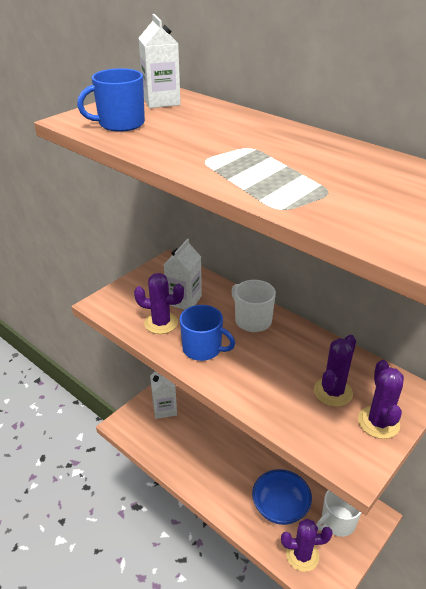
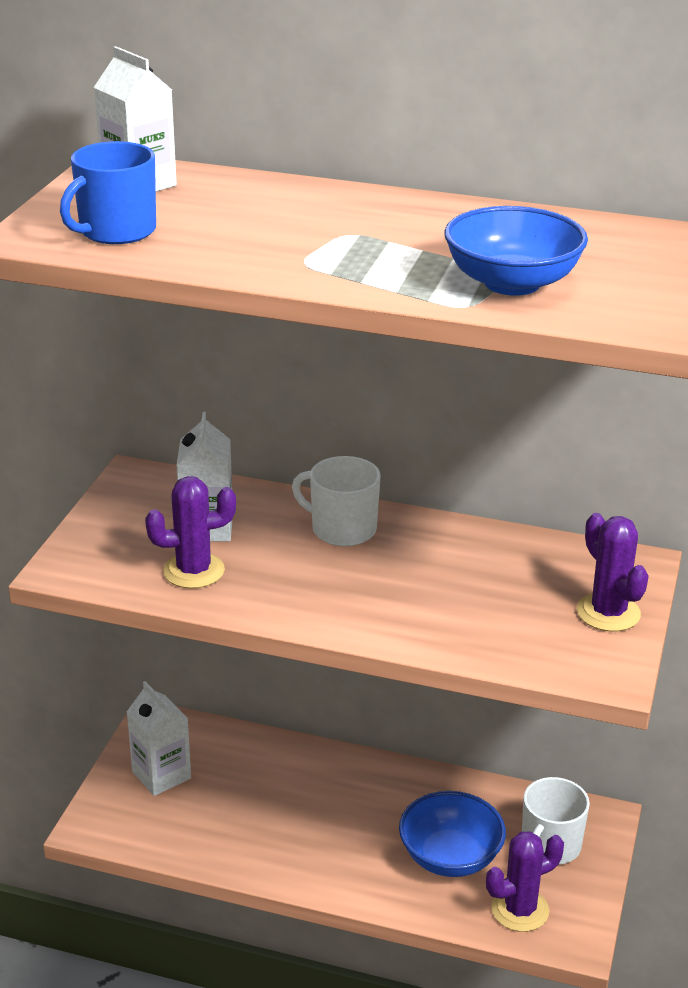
camera: 25 degrees left, 5 degrees down
(203, 349) = (291, 589): blue mug -> none
(327, 199) = (512, 283): none -> blue bowl
(333, 392) = (524, 593): purple cactus -> none

